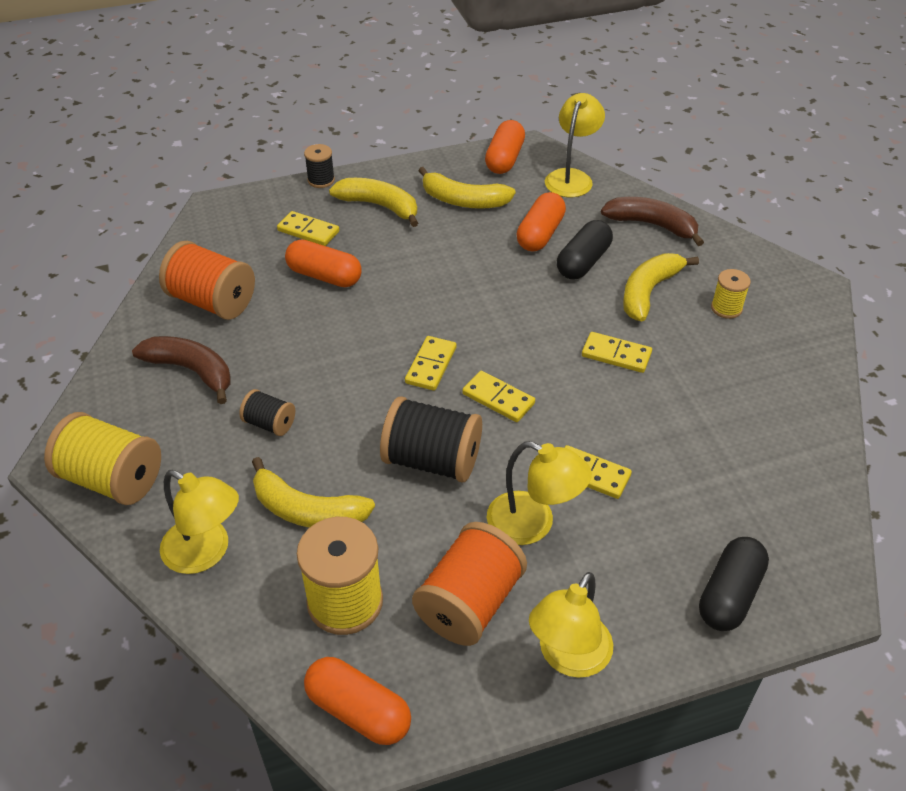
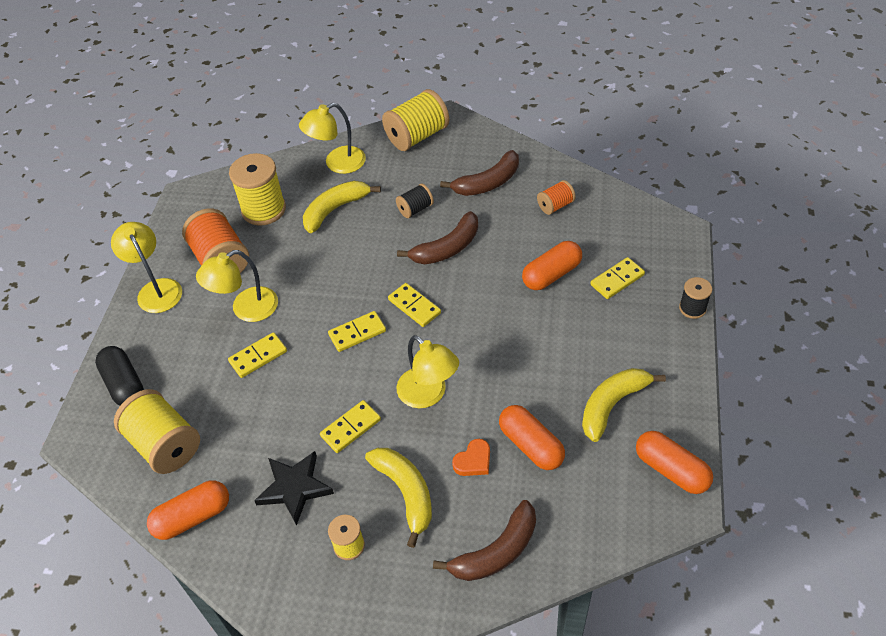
camera: 120 degrees right, 5 degrees up
(212, 301) = (555, 205): orange spool -> orange spool, size x0.53
(325, 369) = (447, 248): none -> brown banana
(358, 711) = (201, 198): orange capsule -> orange capsule (193, 517)
(379, 206) = (632, 338): yellow banana -> none
(432, 460) = (330, 278): black spool -> none
(571, 177) = (611, 518): yellow lamp -> yellow lamp (428, 395)
(583, 262) = (473, 461): black capsule -> orange heart
(710, 368) = (294, 488): none -> black star
(761, 500) = (165, 445): none -> yellow spool

